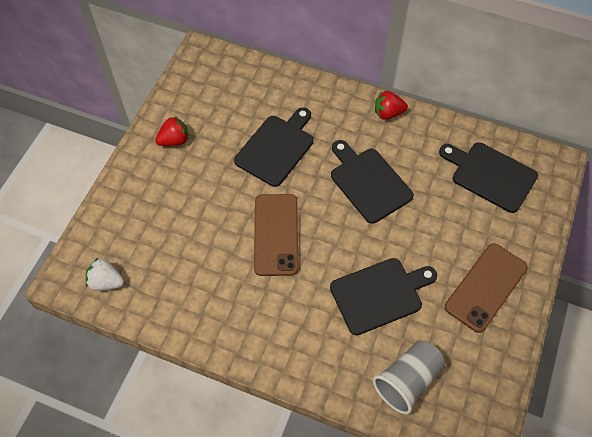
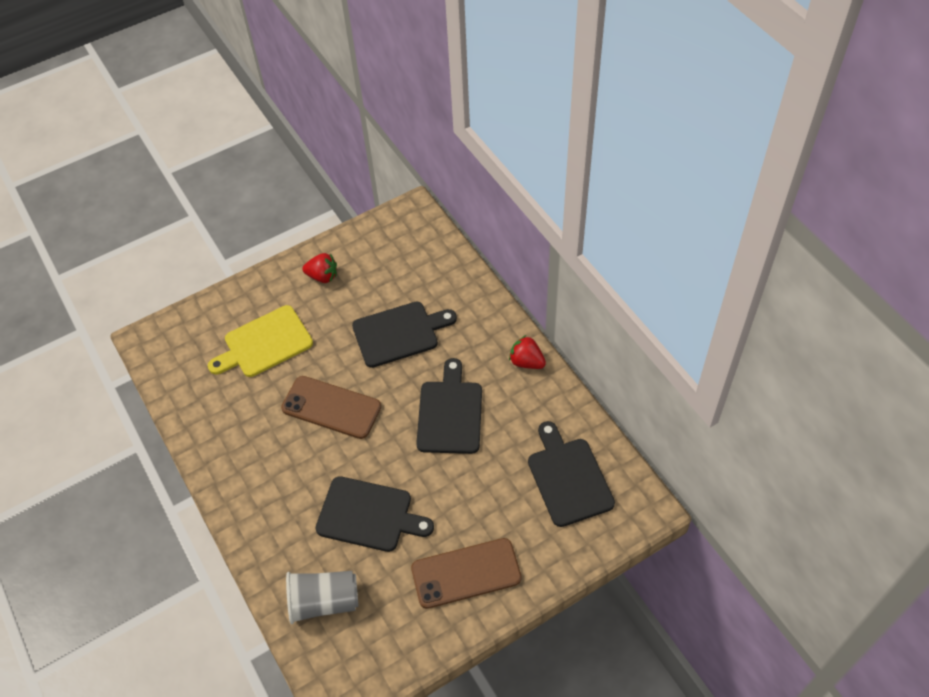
camera: 40 degrees right, 5 degrees down
(106, 282) = (173, 361): white strawberry -> none
(174, 219) = (264, 343): none -> yellow cutting board
(276, 234) = (331, 407): brown phone -> brown phone turned 75 degrees clockwise

